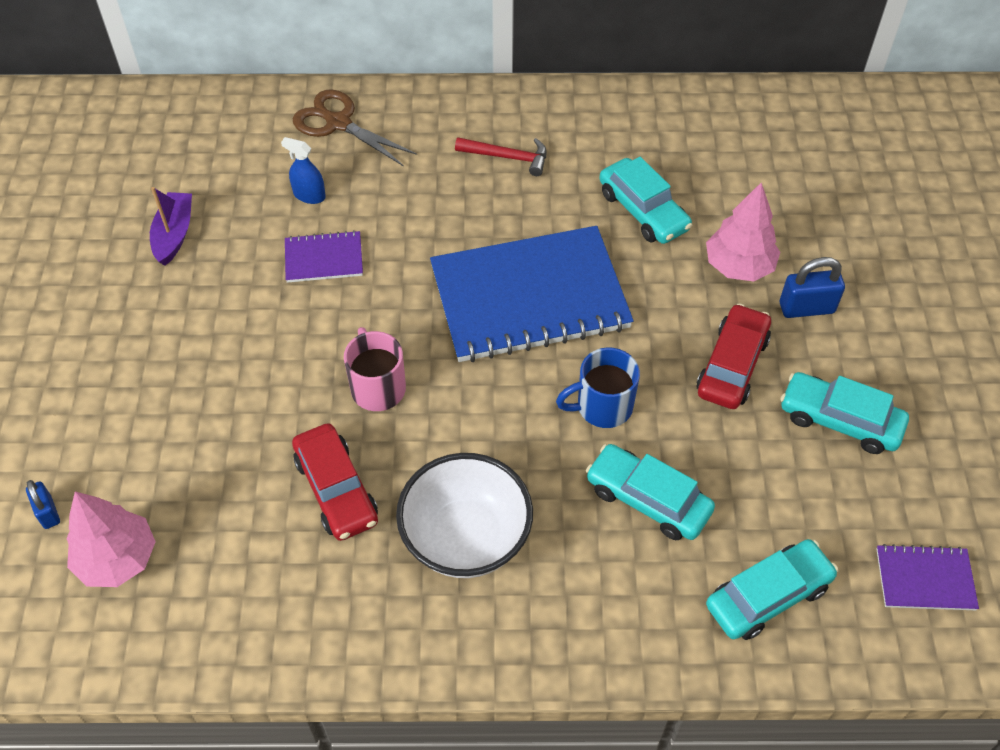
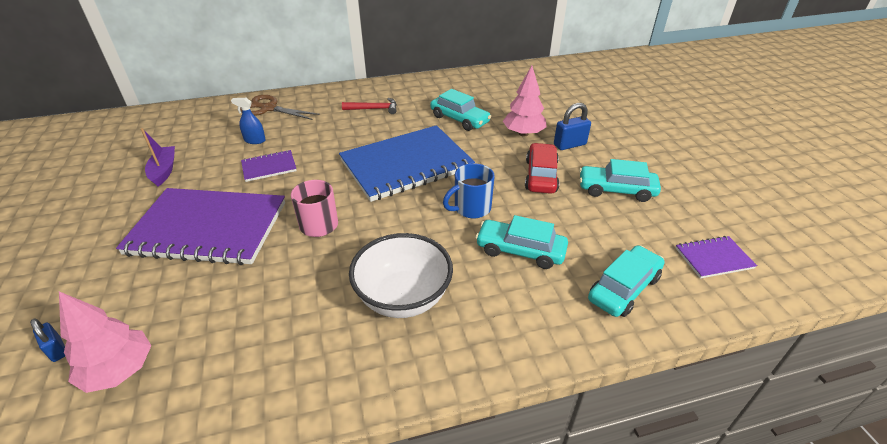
camera: 15 degrees left, 15 degrees down
(229, 361) = (208, 228): none -> purple notebook
(336, 490) = (299, 287): red car -> none

